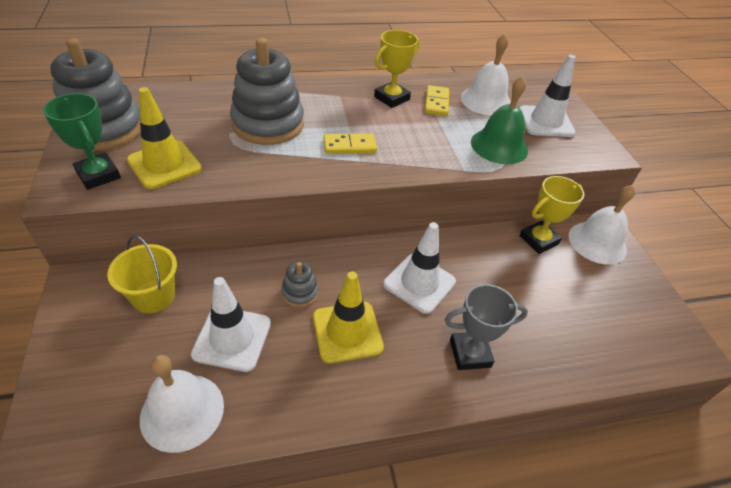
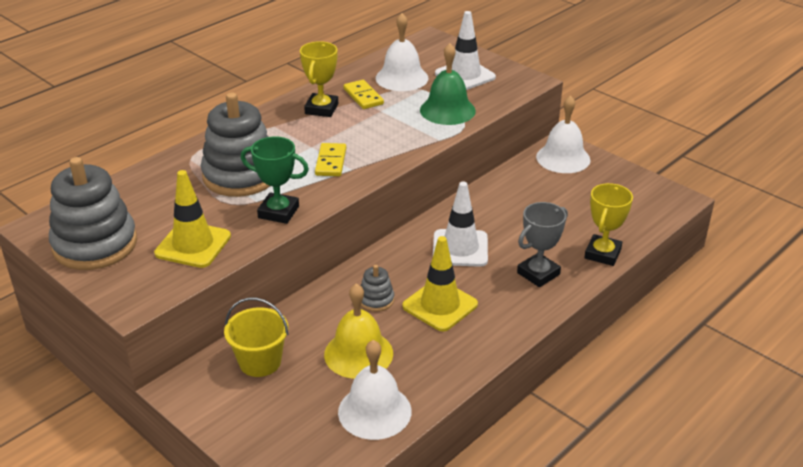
camera: 30 degrees left, 10 degrees down
(98, 175) = (146, 278): green trophy -> green trophy (278, 212)
(232, 338) = (358, 353): white traffic cone -> yellow bell
(349, 146) = (331, 162): yellow domino -> yellow domino turned 45 degrees counterclockwise
(538, 240) = (520, 176): yellow trophy -> yellow trophy (602, 254)

